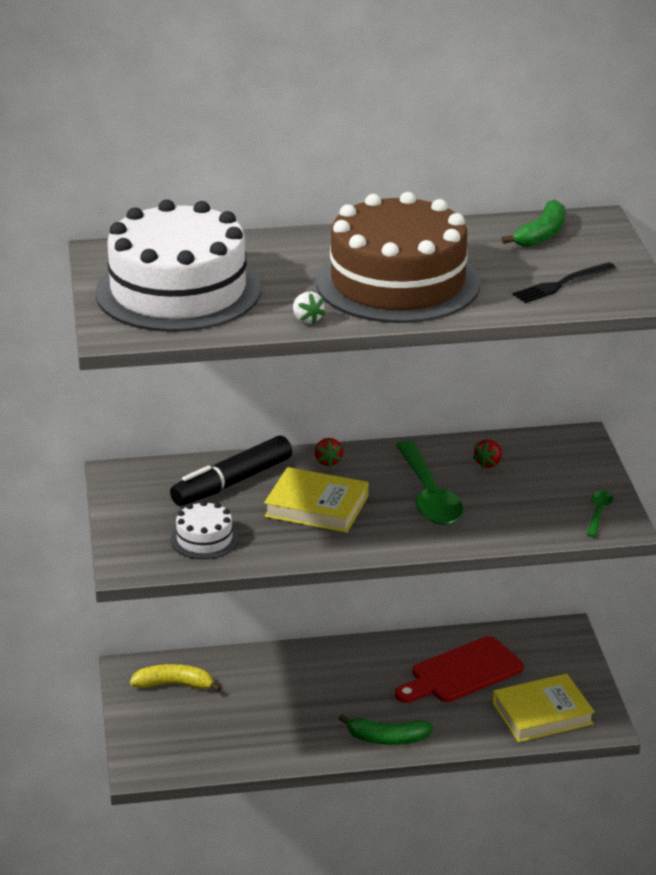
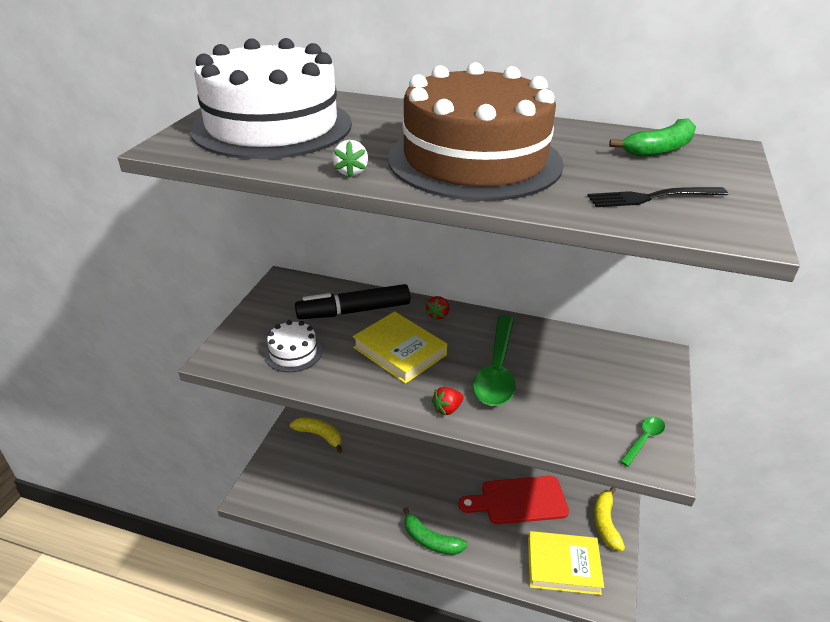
camera: 25 degrees right, 5 degrees up
(488, 463) = (566, 355): red strawberry -> red strawberry (447, 409)
(567, 663) = (605, 523): none -> yellow banana

